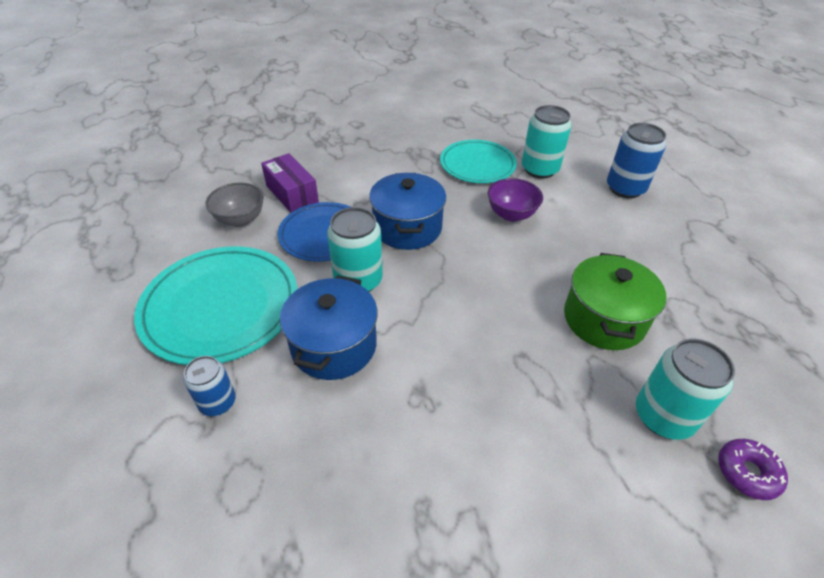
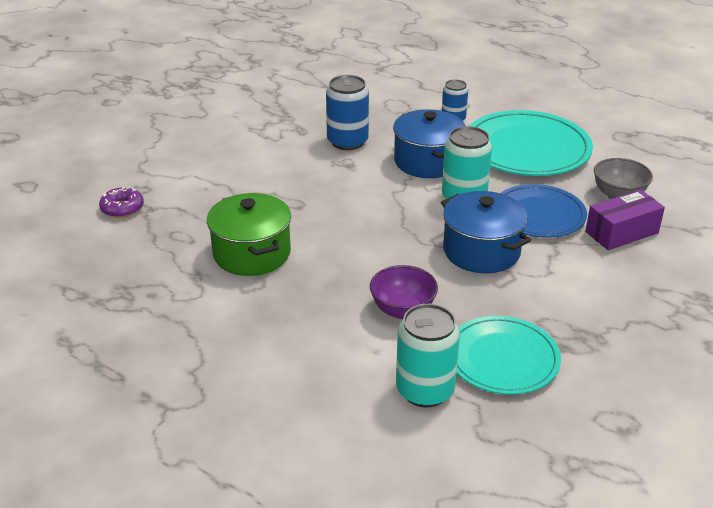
camera: 145 degrees right, 10 degrees down
(292, 194) = (621, 232): purple box -> purple box turned 45 degrees counterclockwise
(625, 188) = (300, 413): blue can -> blue can (347, 142)
(663, 416) = (183, 214): turquoise can -> none

